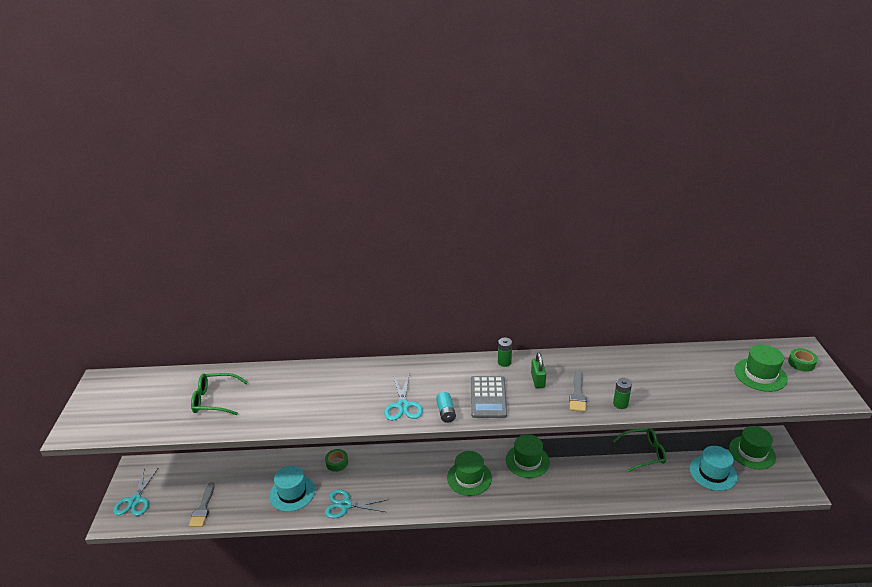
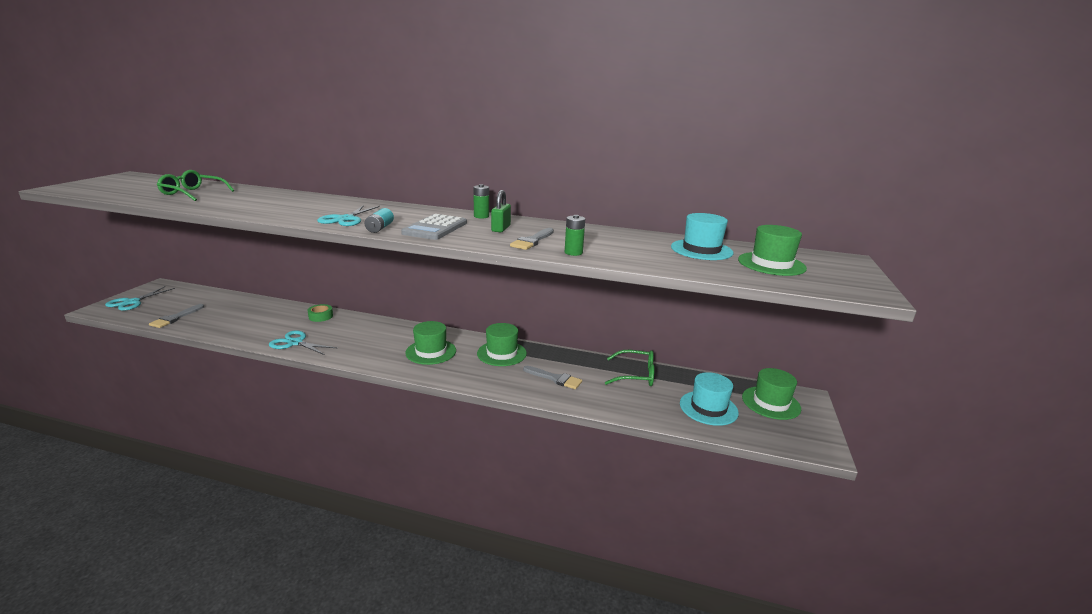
camera: 15 degrees right, 10 degrees down
(292, 493) = (259, 325): turquoise hat -> turquoise hat (701, 250)
(587, 477) = (555, 378): none -> grey brush
(801, 363) = (835, 266): green tape -> none

